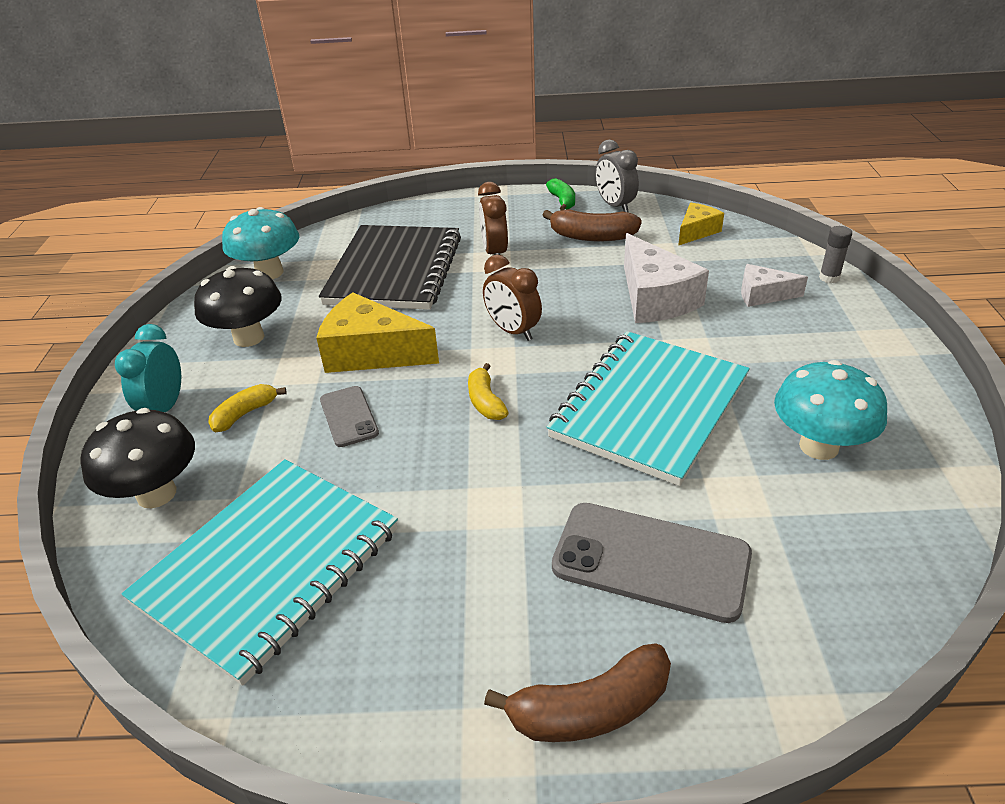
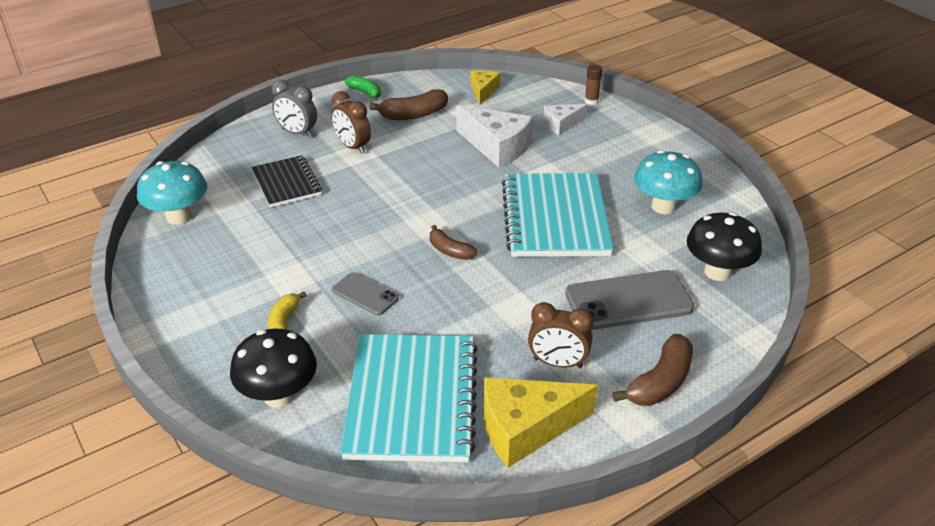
camera: 35 degrees left, 0 degrees up
(165, 408) = (212, 342): turquoise clock -> none
(248, 337) = (221, 270): black mushroom -> black mushroom (717, 272)
(371, 353) = (334, 247): yellow cheese -> yellow cheese (525, 428)
(394, 270) = (287, 183): black notebook -> black notebook, size x0.57
(485, 402) = (450, 251): yellow banana -> brown banana
(513, 331) = (422, 199): brown clock -> brown clock (557, 363)
(615, 206) = (408, 86): grey clock -> grey clock (297, 133)
(829, 278) = (591, 101): grey glue stick -> brown glue stick

